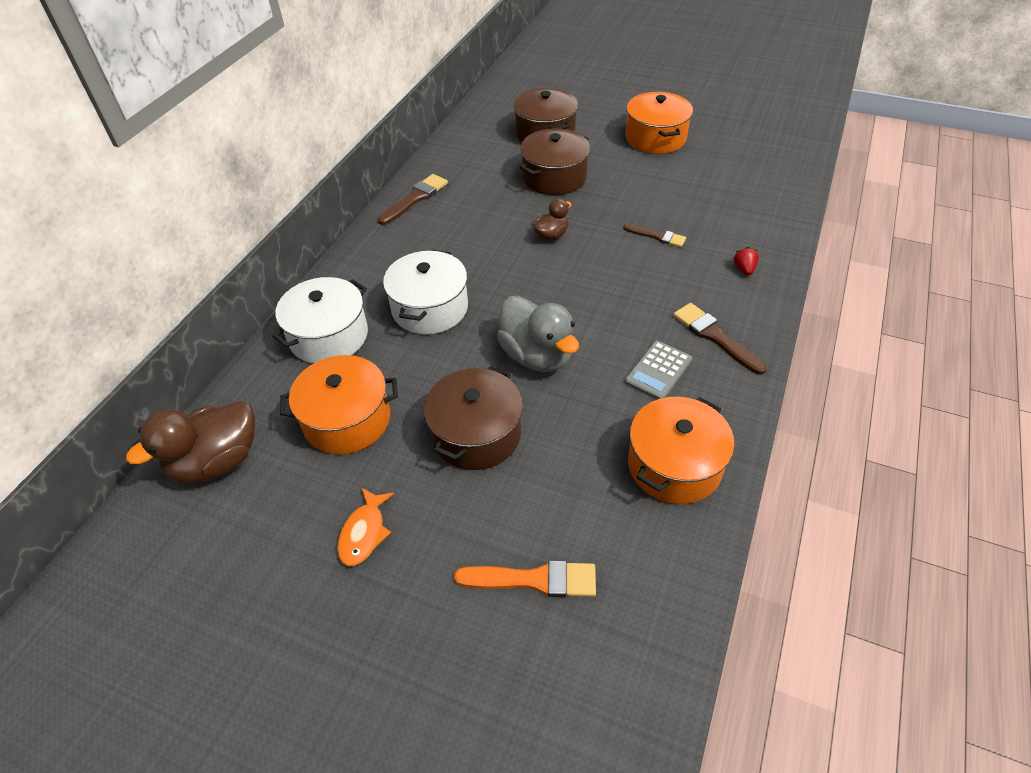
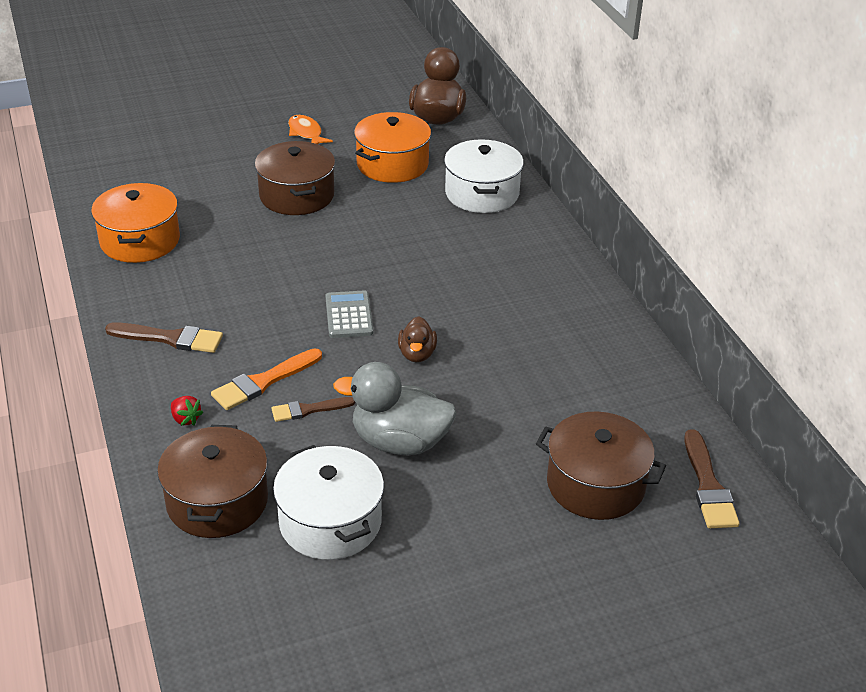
camera: 135 degrees right, 10 degrees down
(415, 198) = (600, 321): brown brush -> brown brush (708, 485)
(430, 308) = (437, 244): white pot -> white pot (330, 522)
(534, 580) = (185, 159): orange brush -> orange brush (263, 382)
(537, 356) = (308, 254): grey duck -> grey duck (399, 442)
(554, 177) = (499, 424): brown pot -> brown pot (217, 501)
(655, 138) = (450, 563): orange pot -> none
(658, 371) = (199, 290): grey calculator -> grey calculator (349, 315)

